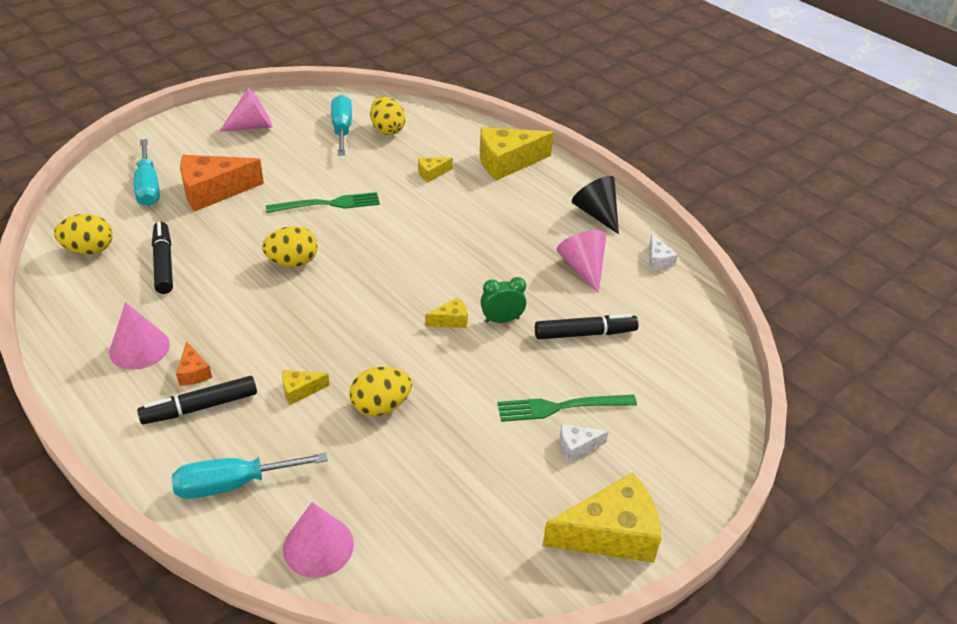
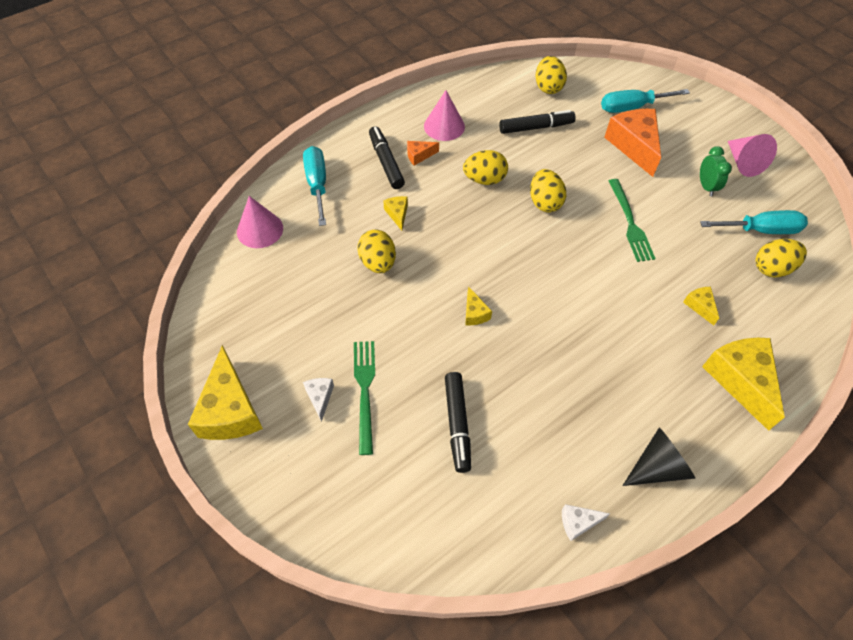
camera: 95 degrees right, 15 degrees up
(249, 310) = (484, 179): none -> yellow egg
(502, 320) = (475, 353): green clock -> green clock (706, 186)
(583, 268) = (557, 437): pink cone -> none

